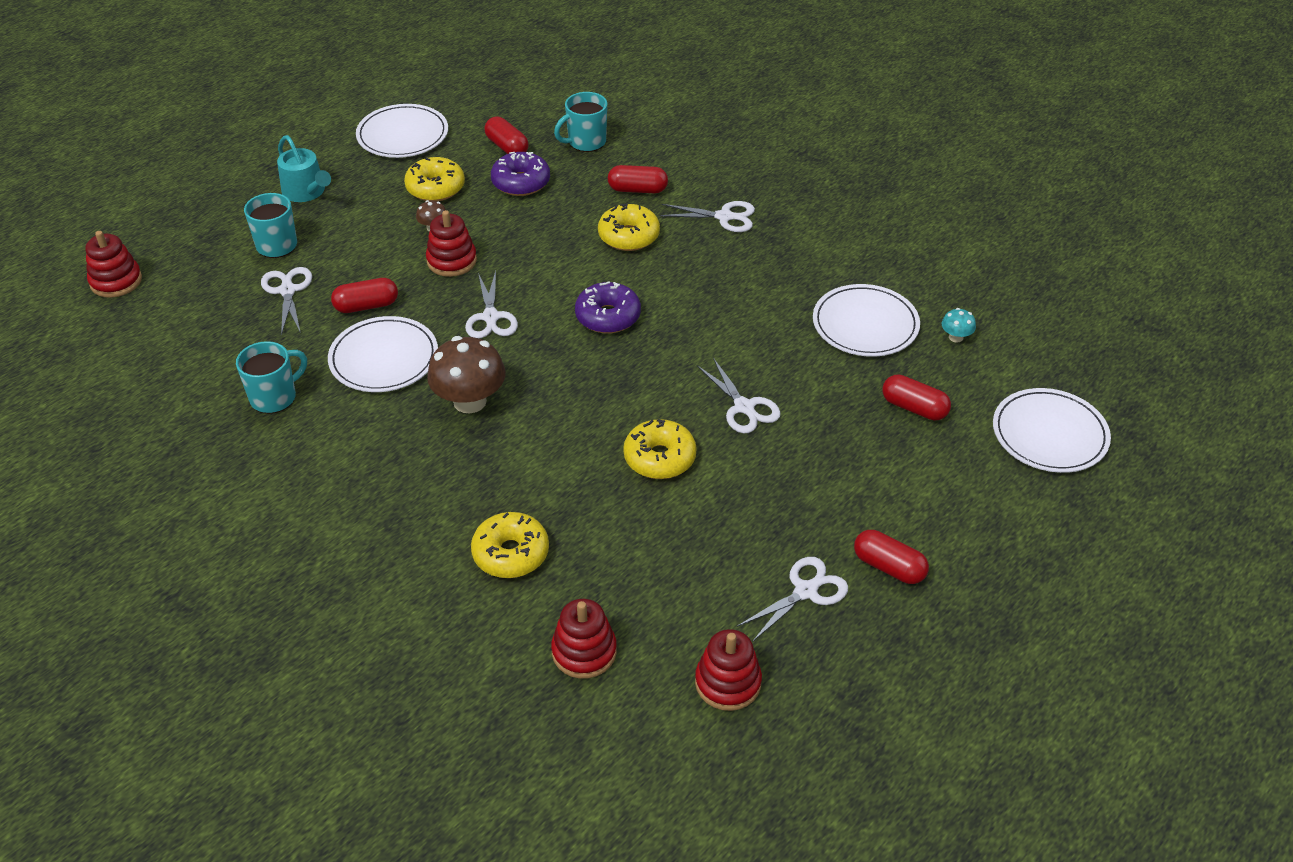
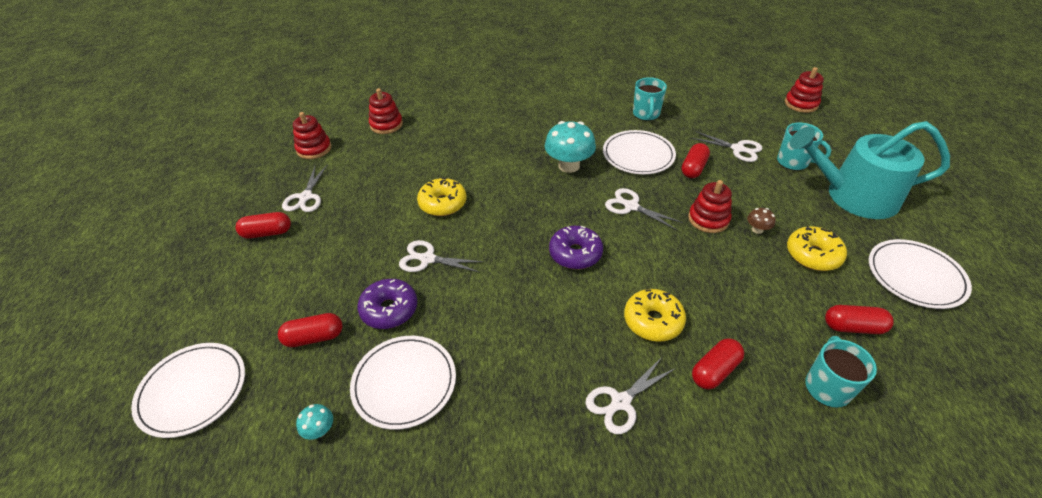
camera: 135 degrees right, 0 degrees up
(306, 192) = (853, 196): turquoise watering can -> turquoise watering can, size x1.86
(470, 401) = (569, 165): brown mushroom -> turquoise mushroom
(511, 553) = (459, 131): yellow donut -> none
(521, 182) = (785, 304): purple donut -> purple donut (389, 310)

